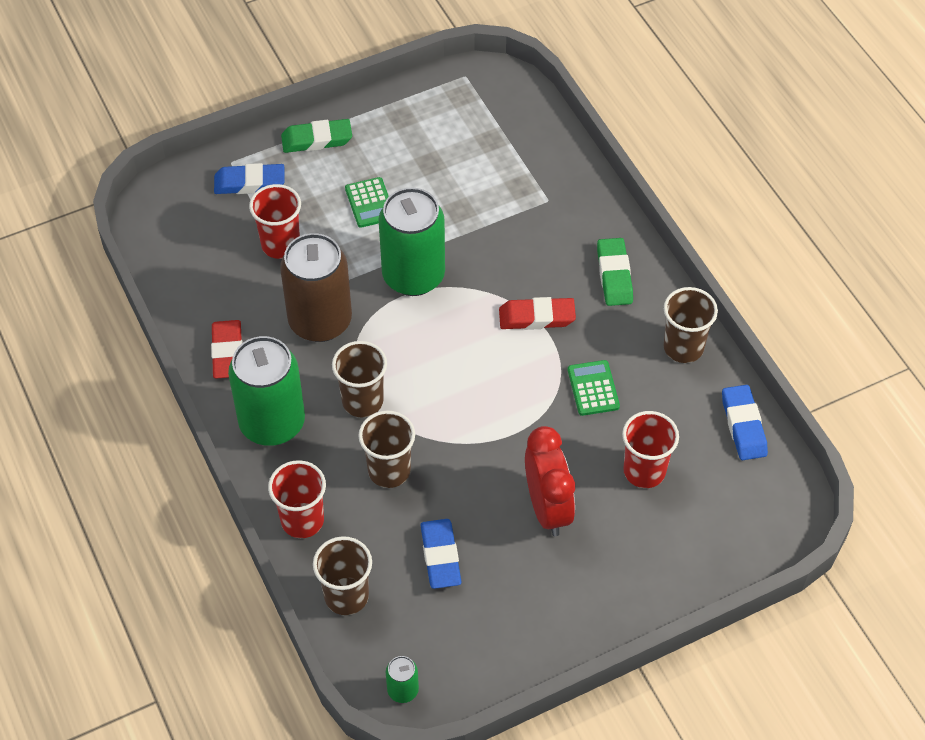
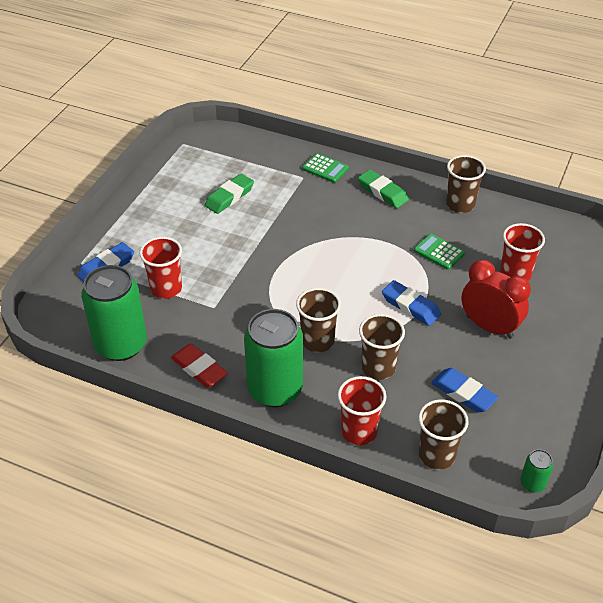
camera: 40 degrees left, 10 degrees down
(317, 140) = (126, 221): green eraser -> green eraser (229, 197)
(320, 321) = (240, 314): brown can -> none
(370, 203) = (198, 235): green calculator -> green calculator (325, 168)
(413, 276) = (270, 257): green can -> green can (121, 345)
(536, 317) = (366, 236): red eraser -> none
(743, 426) = (535, 222): blue eraser -> blue eraser (410, 306)

